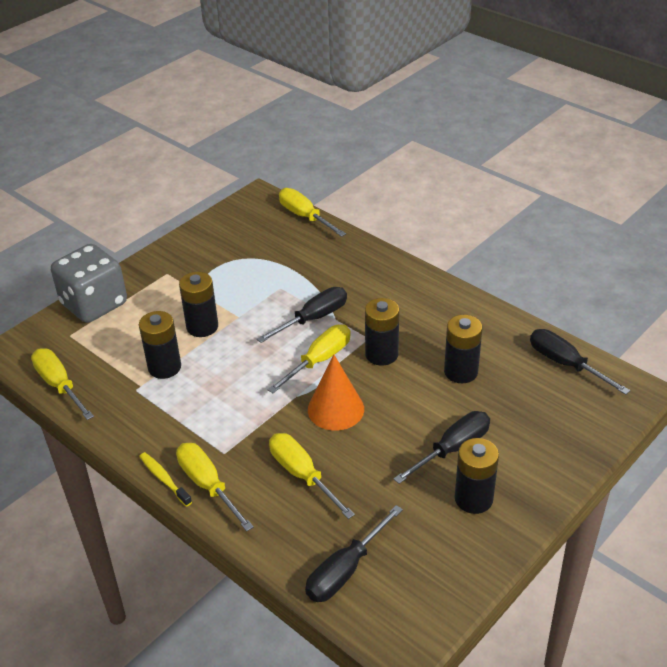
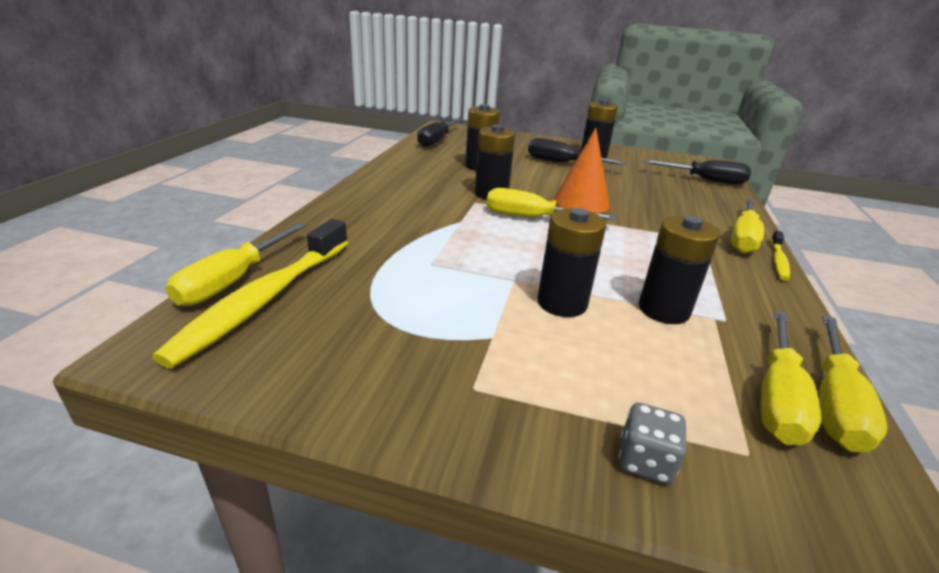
camera: 120 degrees left, 10 degrees down
(94, 304) = (645, 461): grey dice -> grey dice, size x0.41
(279, 225) = (265, 299): none -> yellow toothbrush
(302, 475) = (664, 204): yellow screwdriver -> yellow screwdriver (777, 397)
(313, 319) = (472, 232): black screwdriver -> none

